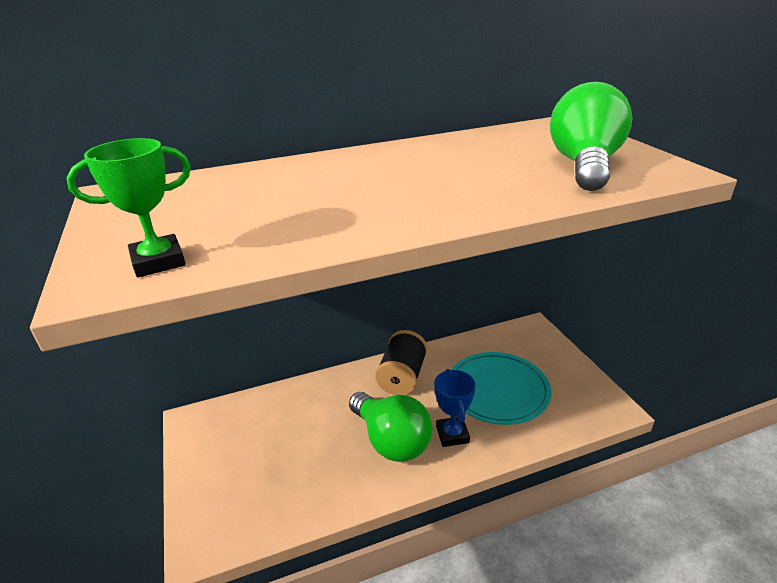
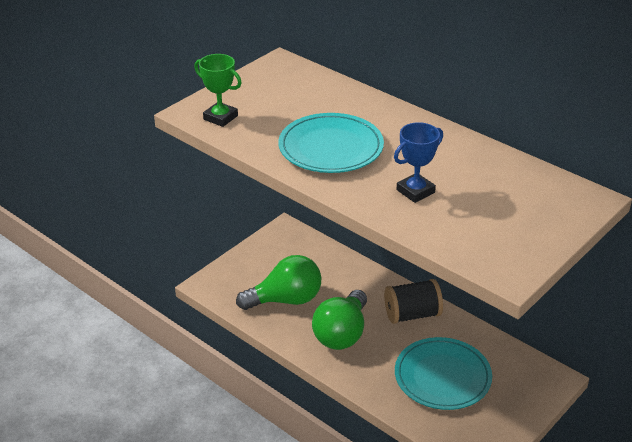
camera: 60 degrees right, 5 degrees up
(350, 203) = (331, 148): none -> turquoise plate
(452, 434) = (372, 364): blue trophy -> blue trophy (415, 191)
(584, 166) = (481, 227): green light bulb -> green light bulb (286, 300)

